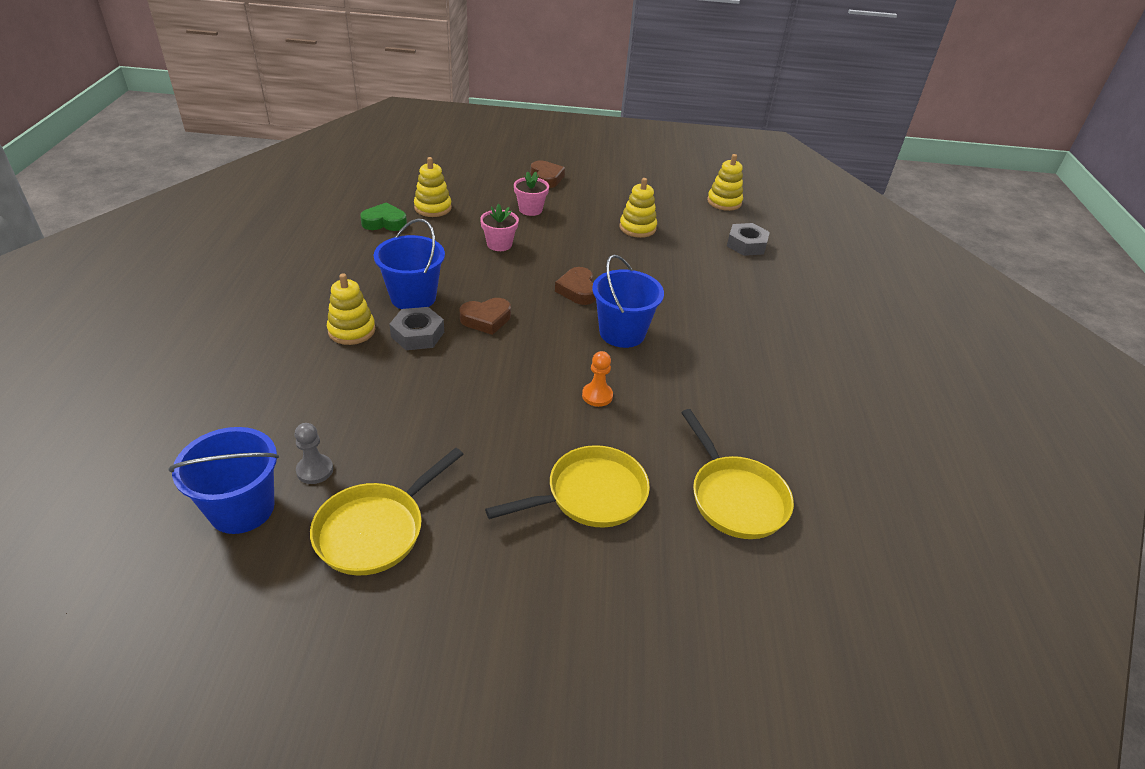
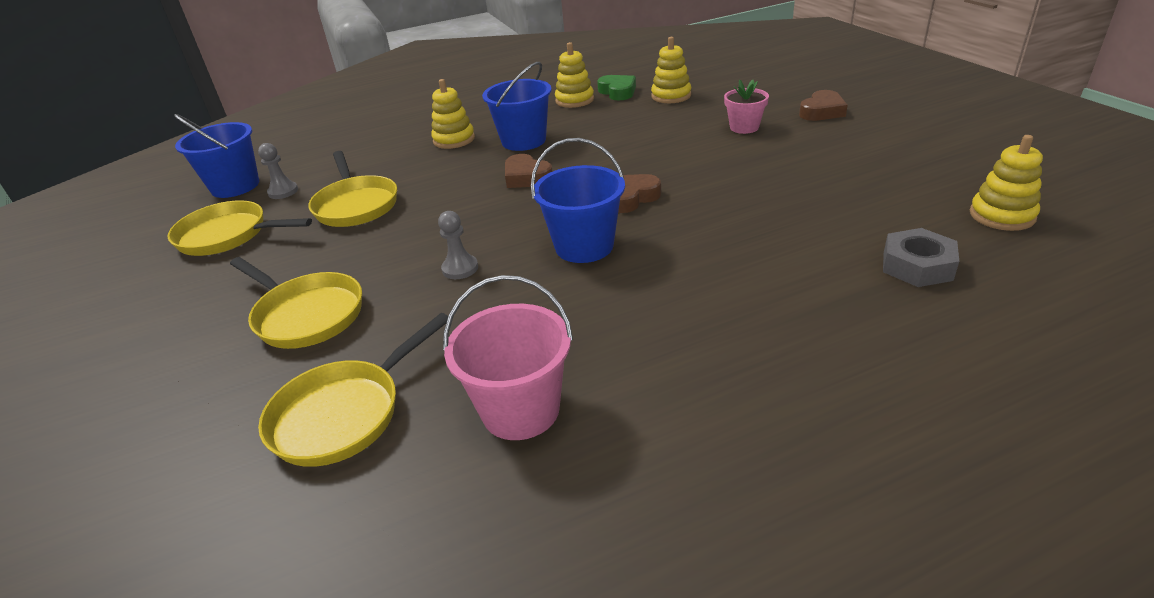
camera: 70 degrees right, 5 degrees down
(417, 334) = (474, 161): grey nut -> none
(417, 425) = (356, 205): none -> yellow pan
(499, 244) = (656, 138): pink flower pot -> none
(597, 395) = (460, 268): orange pawn -> grey pawn
(637, 228) = (813, 185): yellow stacking toy -> yellow stacking toy (574, 100)
(778, 419) = (520, 410): none -> pink bucket

